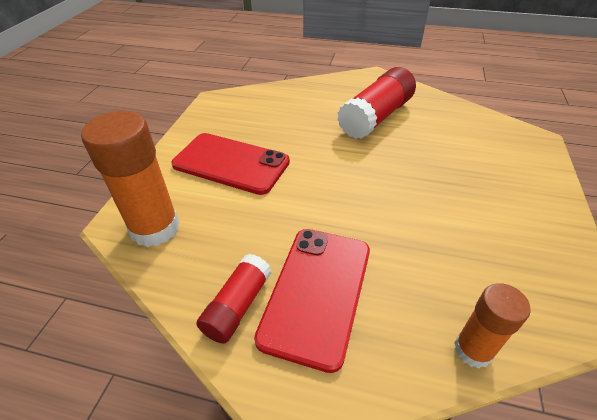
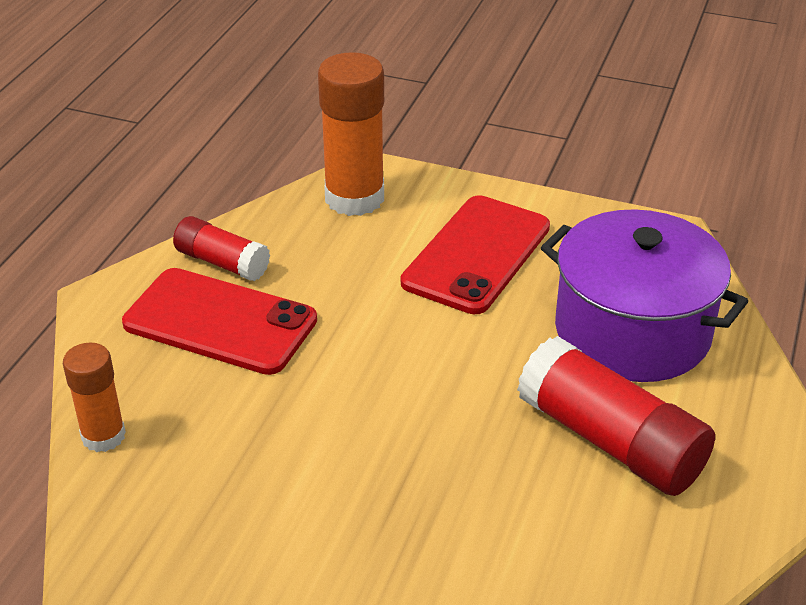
camera: 95 degrees right, 5 degrees down
(296, 111) = (632, 331): none -> purple pot

